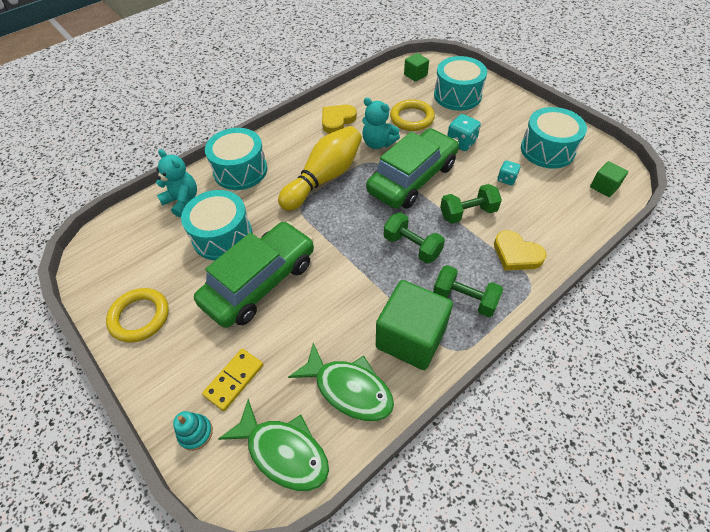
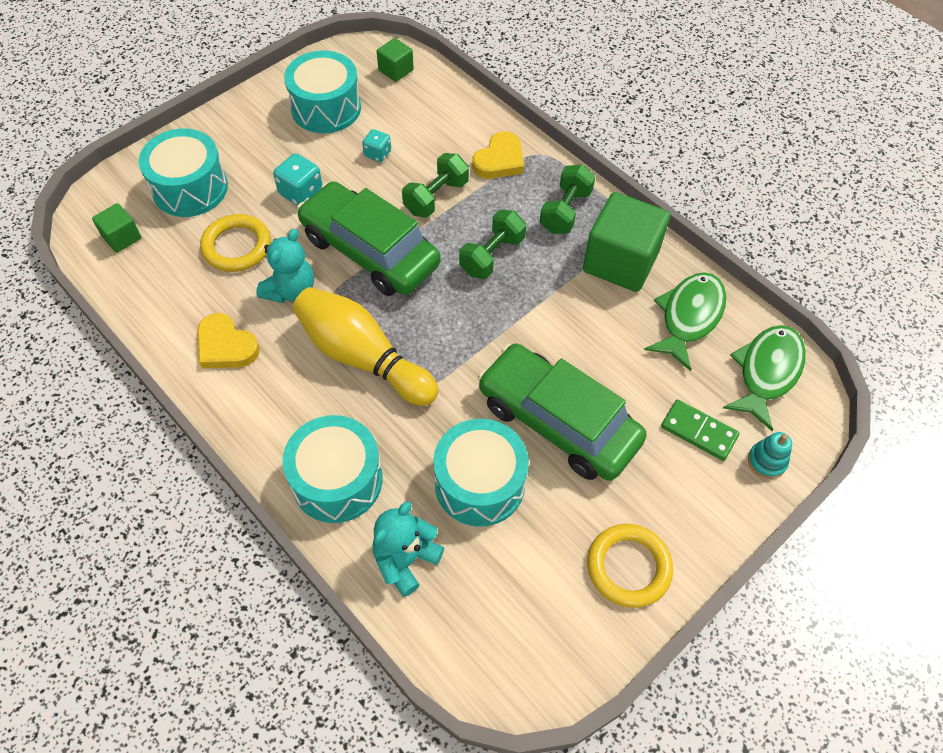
camera: 95 degrees left, 5 degrees up
(234, 380) = (698, 431): yellow domino -> green domino
(468, 213) = (436, 197): green dumbbell -> green dumbbell turned 60 degrees clockwise

